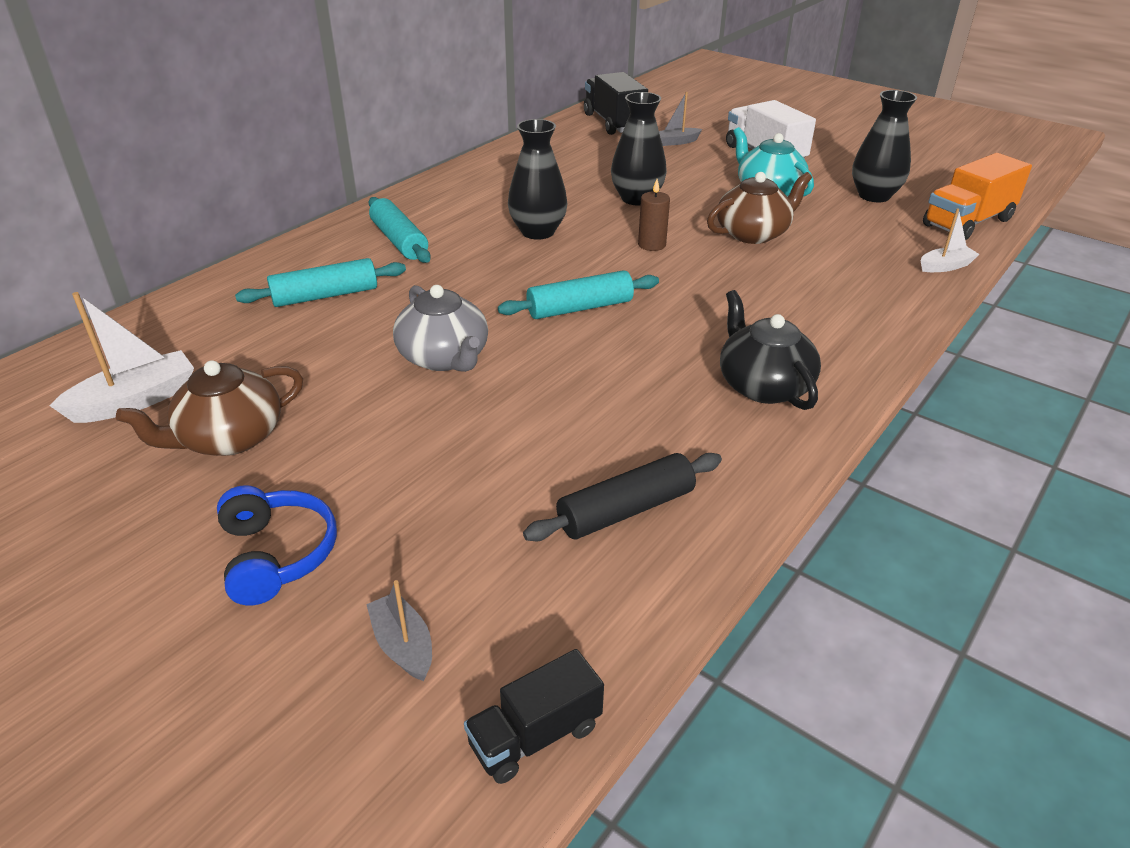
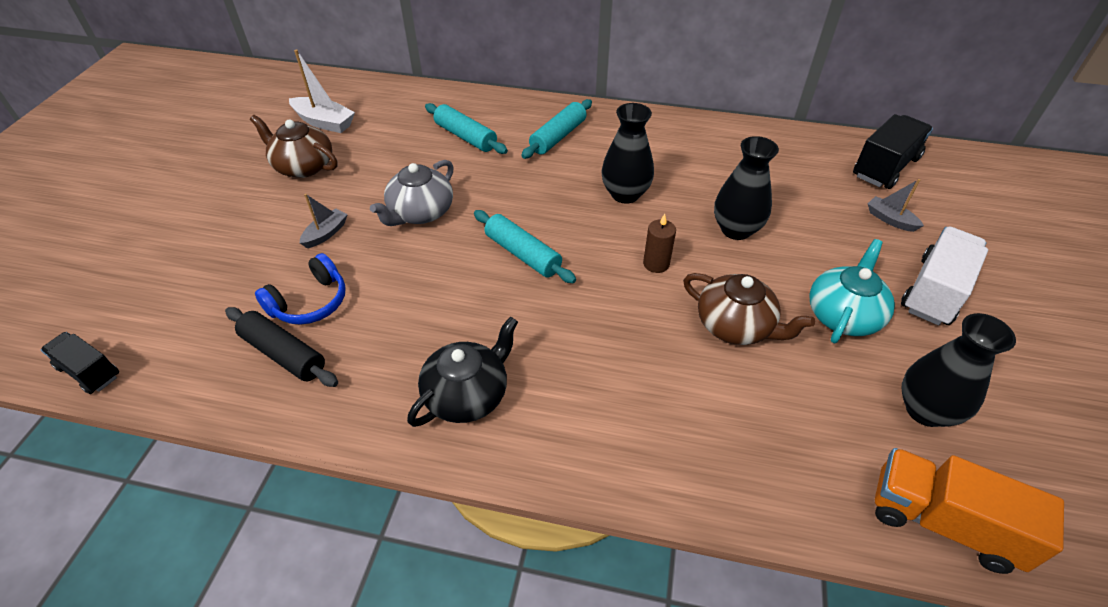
camera: 65 degrees right, 10 degrees up
(277, 555) = (212, 224): blue headphones -> blue headphones (310, 302)
(403, 645) = (150, 296): grey boat -> grey boat (326, 233)
(945, 266) = (796, 510): white boat -> none

